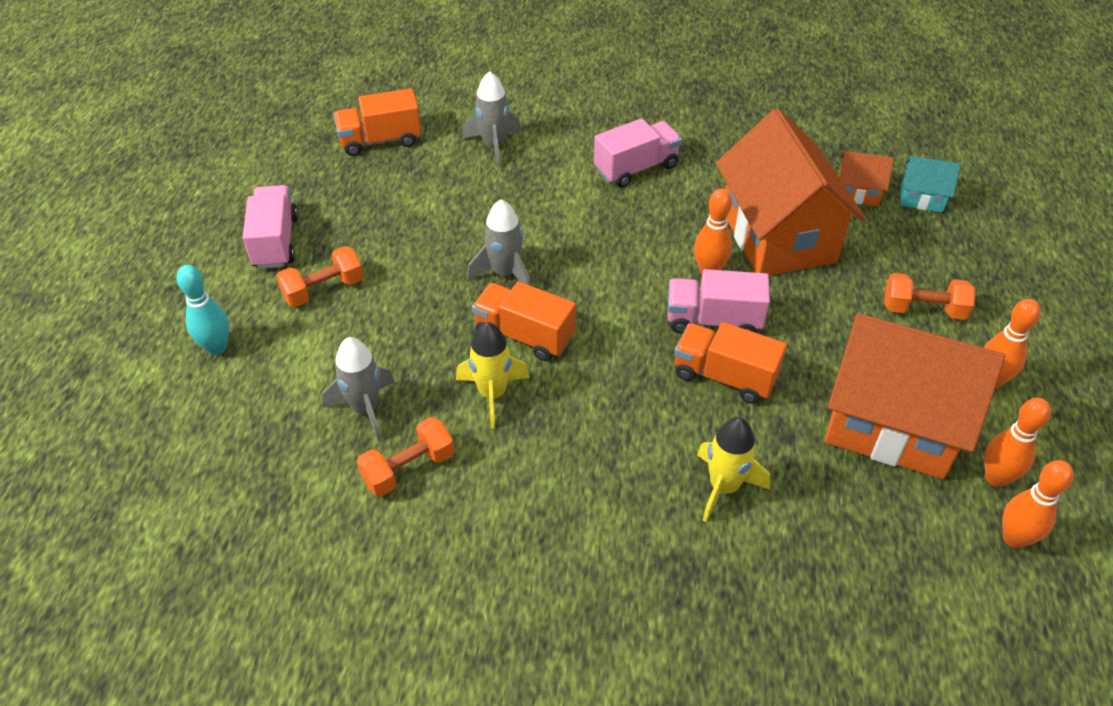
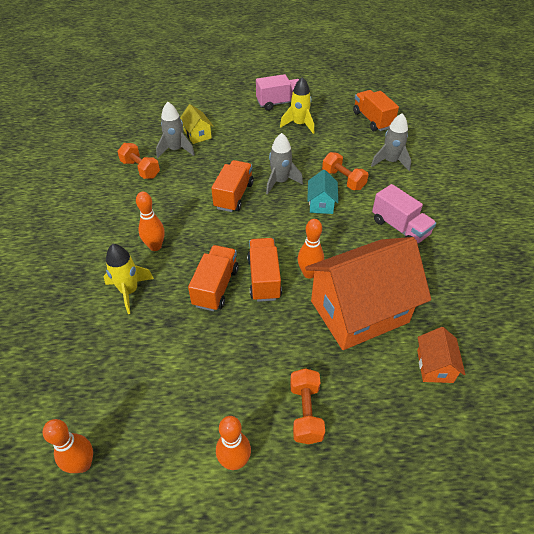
camera: 80 degrees right, 0 degrees up
(216, 347) = (207, 102): turquoise bowling pin -> none
(323, 289) = (251, 123): orange dumbbell -> orange dumbbell (343, 180)
(328, 372) = (197, 135): none -> yellow house
(492, 394) = (190, 190): yellow rocket -> yellow rocket (299, 124)
(713, 320) = (264, 278): pink truck -> orange truck
(892, 423) = (184, 385): orange house -> none
(921, 198) = (450, 418): turquoise house -> turquoise house (321, 204)
(996, 478) = (137, 456): orange bowling pin -> orange bowling pin (155, 246)

